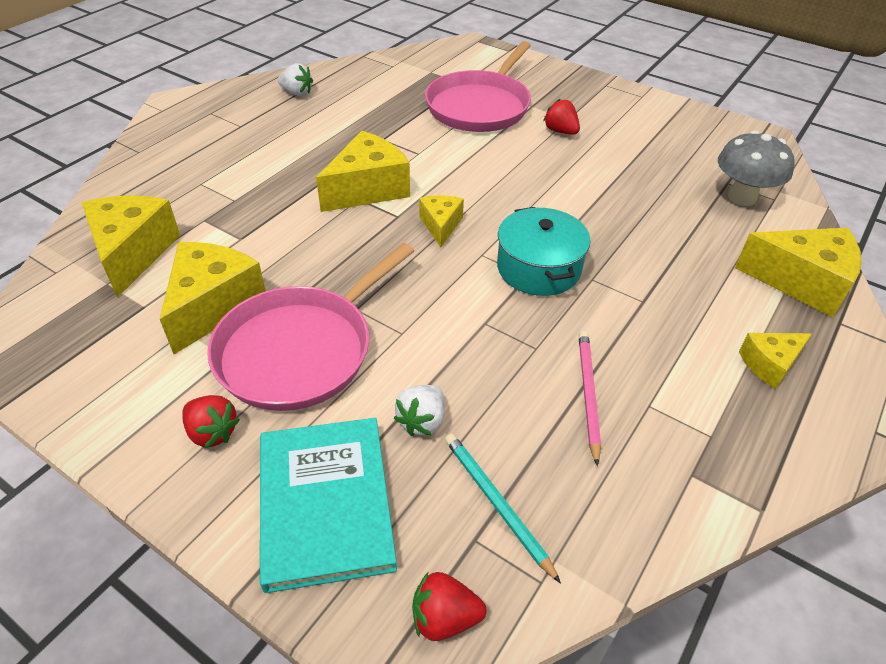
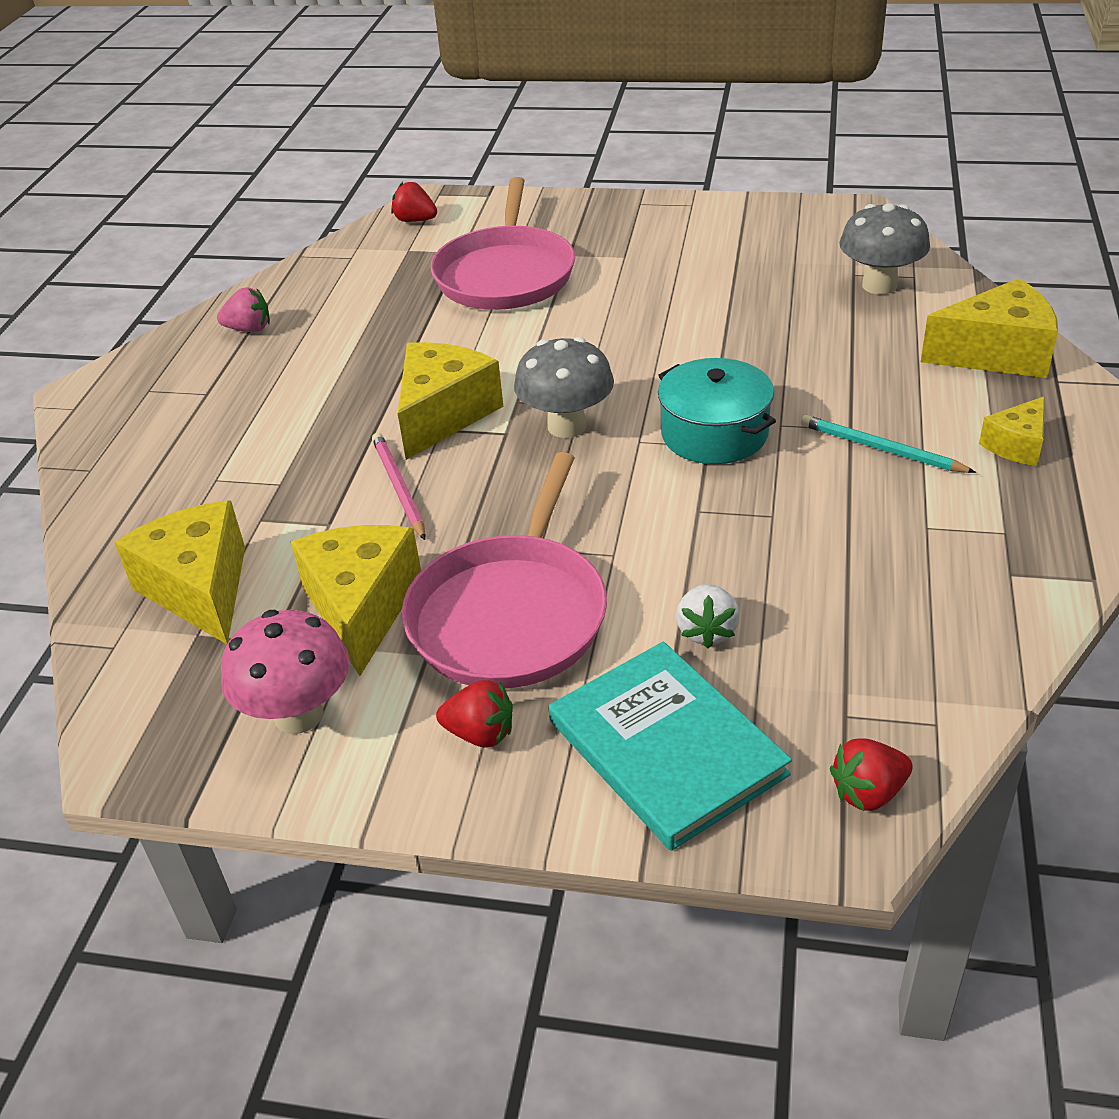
camera: 20 degrees left, 5 degrees down
(116, 366) = (299, 715): none -> pink mushroom
(297, 93) = (249, 329): white strawberry -> pink strawberry
(441, 225) = (566, 426): yellow cheese -> grey mushroom
(496, 504) = (843, 675): turquoise pencil -> turquoise pencil (881, 449)
(560, 131) = (626, 274): red strawberry -> red strawberry (415, 220)
(588, 394) = (859, 540): pink pencil -> pink pencil (398, 488)

